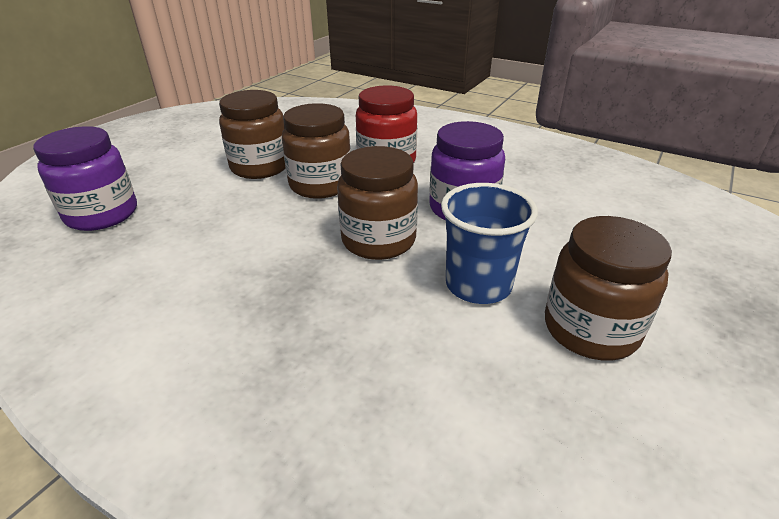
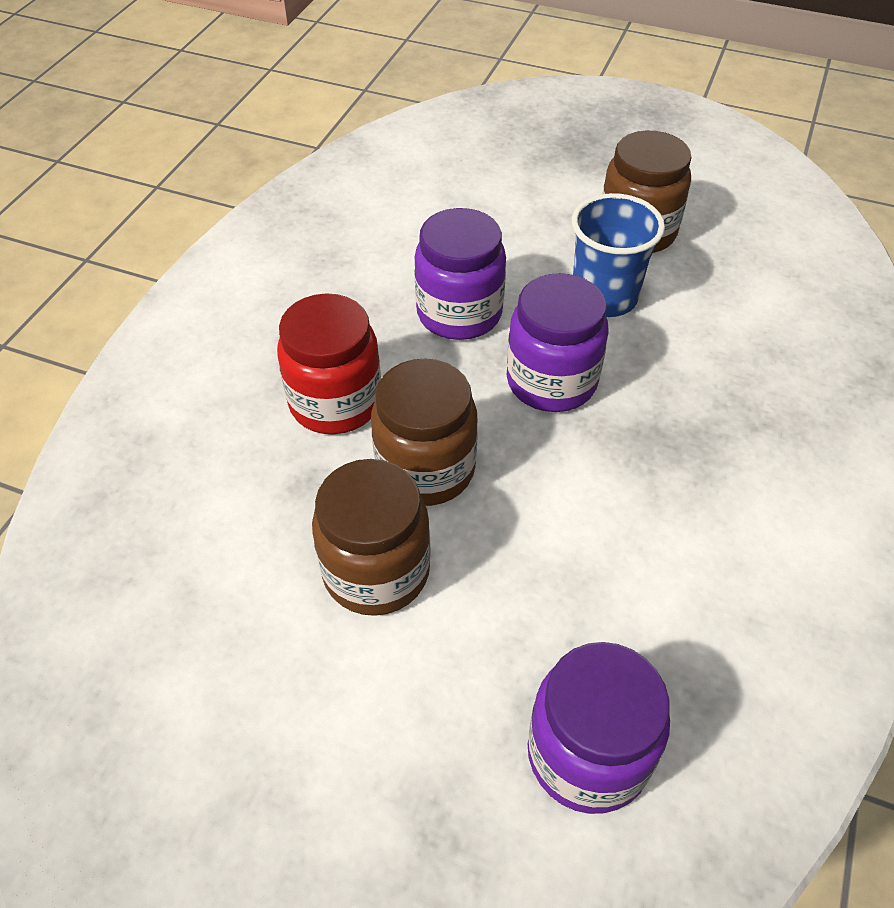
camera: 100 degrees left, 15 degrees up
(378, 240) = (551, 381): brown jar -> purple jar

